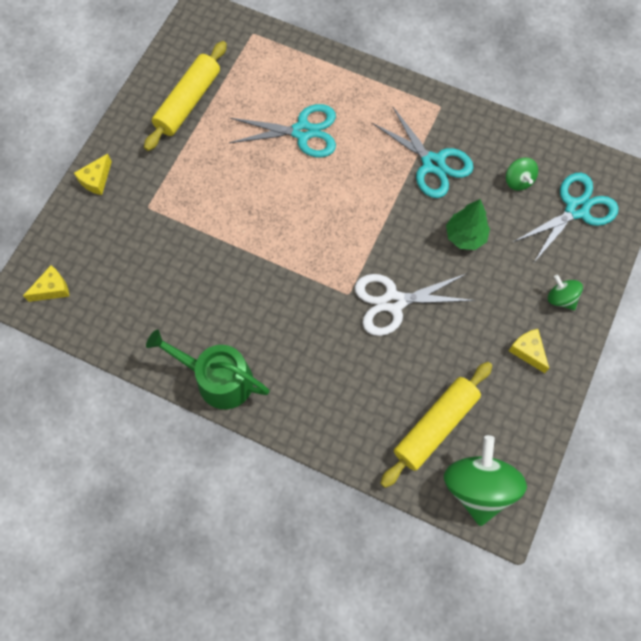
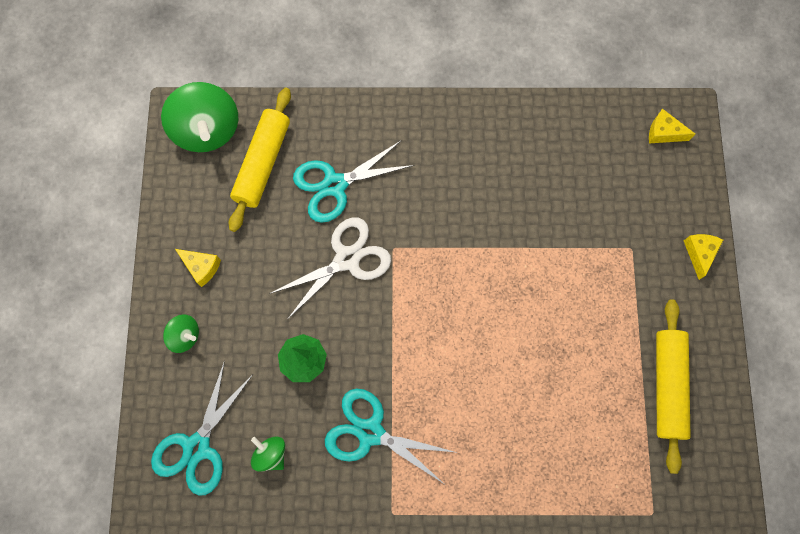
camera: 155 degrees right, 5 degrees up
(52, 289) = (663, 132): yellow cheese -> yellow cheese turned 75 degrees clockwise
(218, 379) = (470, 121): green watering can -> none
(302, 132) = (527, 406): turquoise scissors -> turquoise scissors (335, 185)

